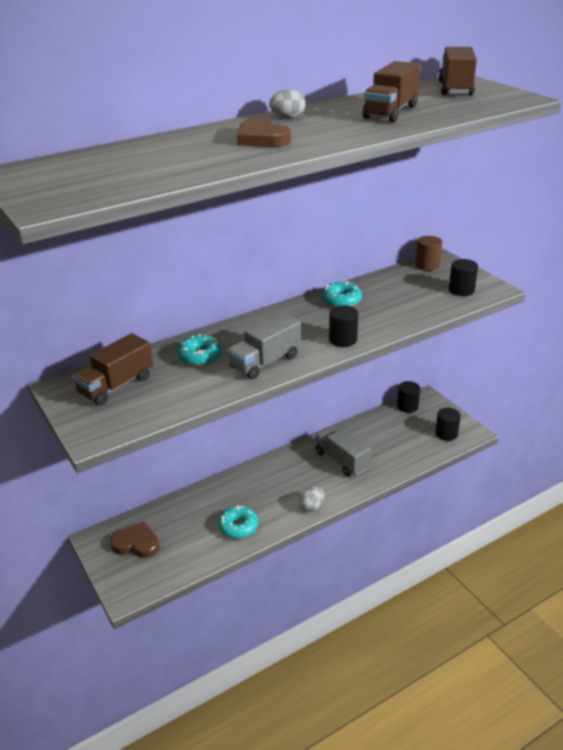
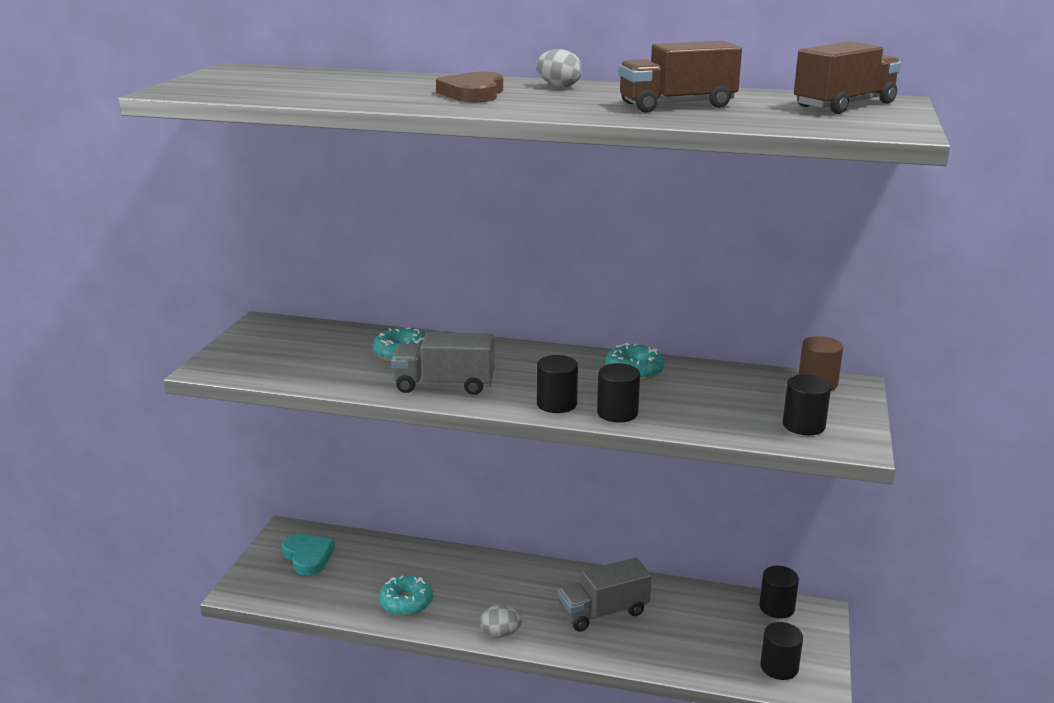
camera: 45 degrees right, 10 degrees down
(116, 386) = (297, 342): brown truck -> none
(136, 543) = (308, 556): brown heart -> turquoise heart
(341, 460) = (603, 612): grey truck -> grey truck turned 120 degrees counterclockwise
(379, 328) = (617, 413): none -> black cylinder

